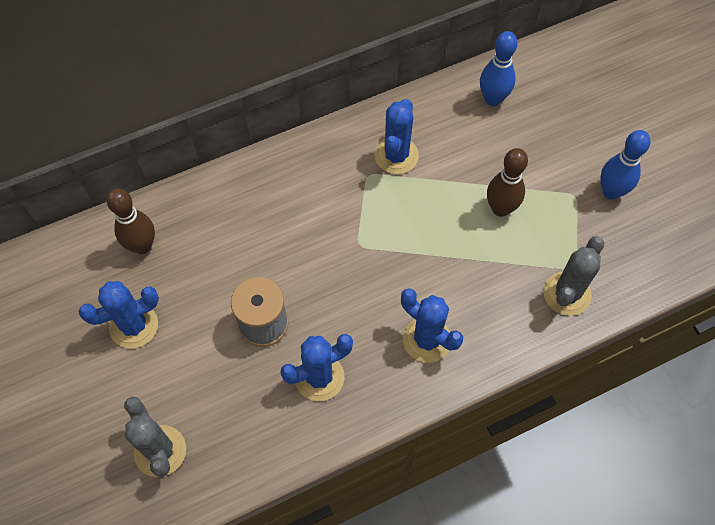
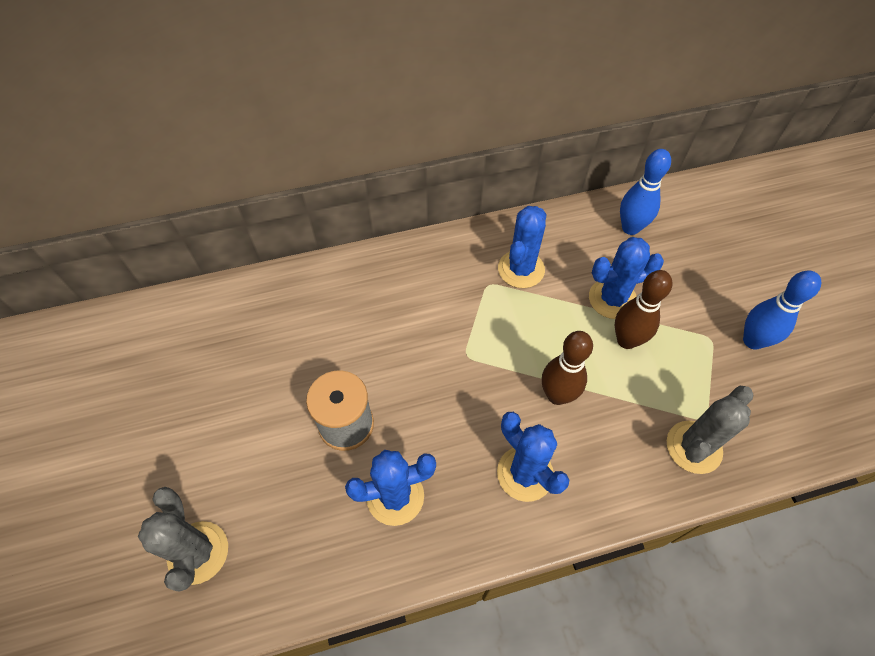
camera: 10 degrees right, 5 degrees down
(134, 326) = (208, 403): blue cactus -> blue cactus (612, 299)
(142, 246) = (239, 321): brown bowling pin -> brown bowling pin (557, 395)

